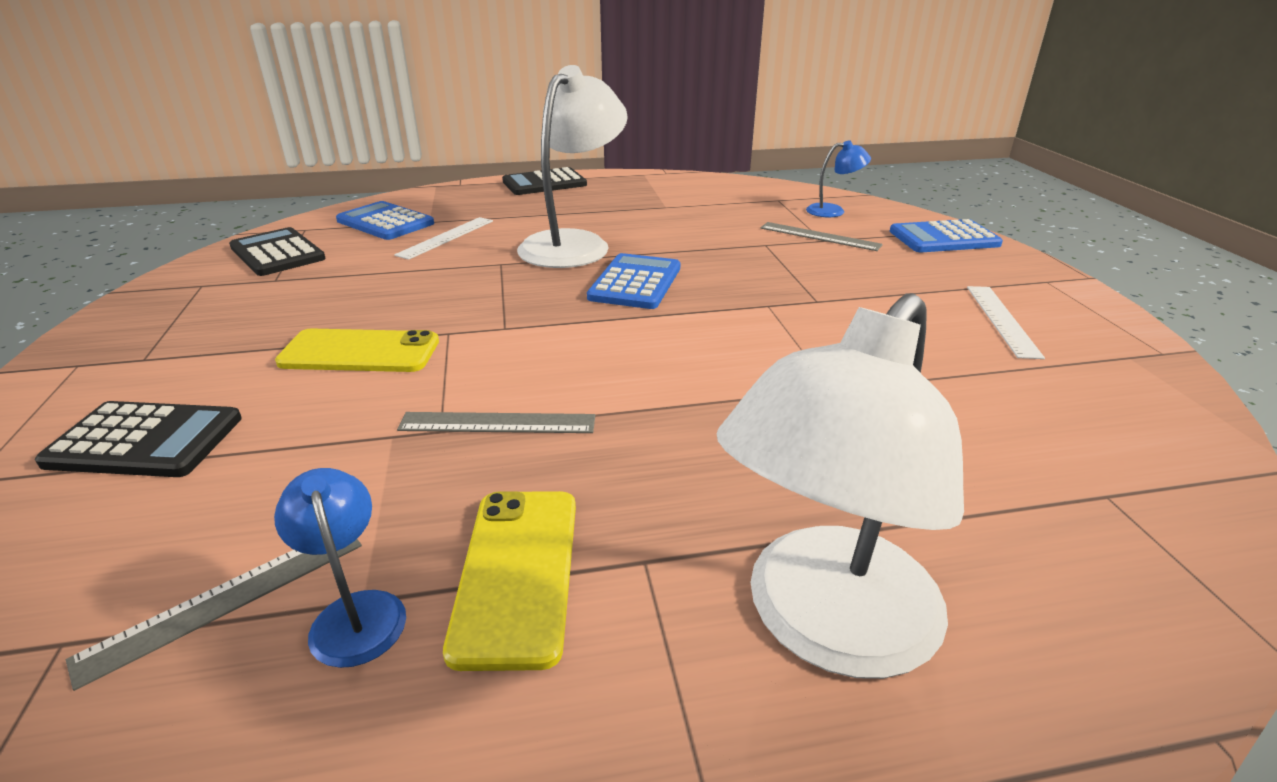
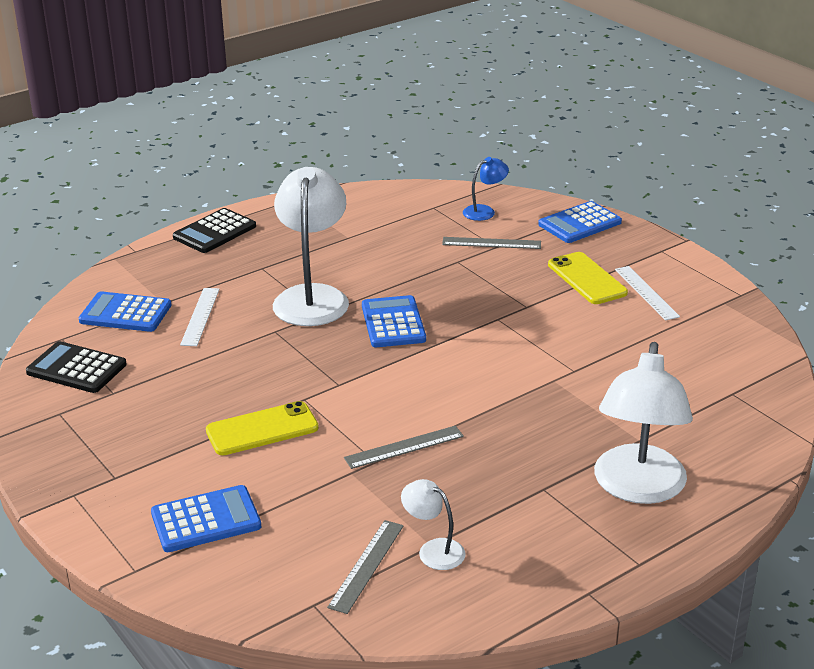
camera: 25 degrees left, 0 degrees up
(145, 441) = (206, 520): black calculator -> blue calculator
(355, 612) = (433, 550): blue lamp -> white lamp
(517, 573) = (490, 512): yellow phone -> yellow phone (587, 279)

